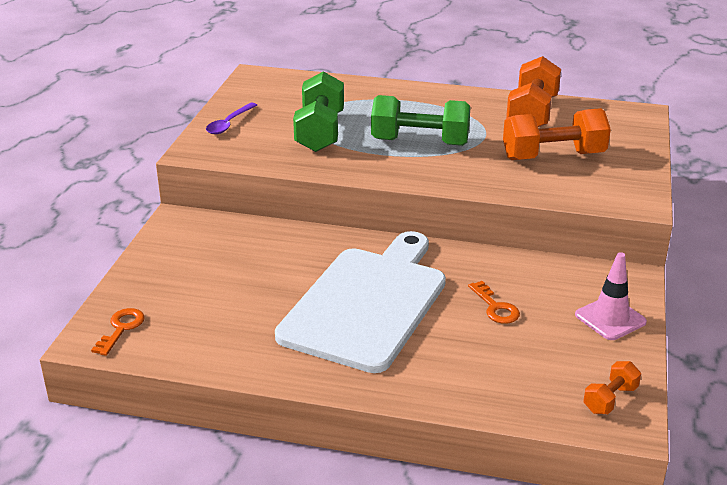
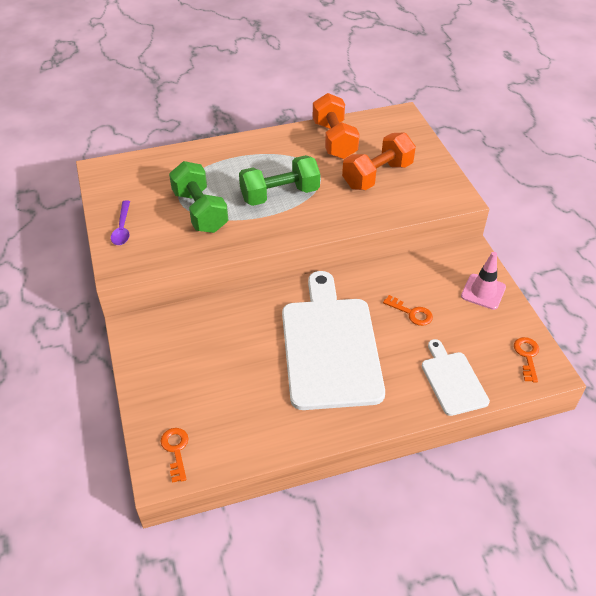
camera: 30 degrees left, 15 degrees up
(485, 386) = (452, 380): none -> white cutting board
(610, 399) = (527, 356): orange dumbbell -> orange key

